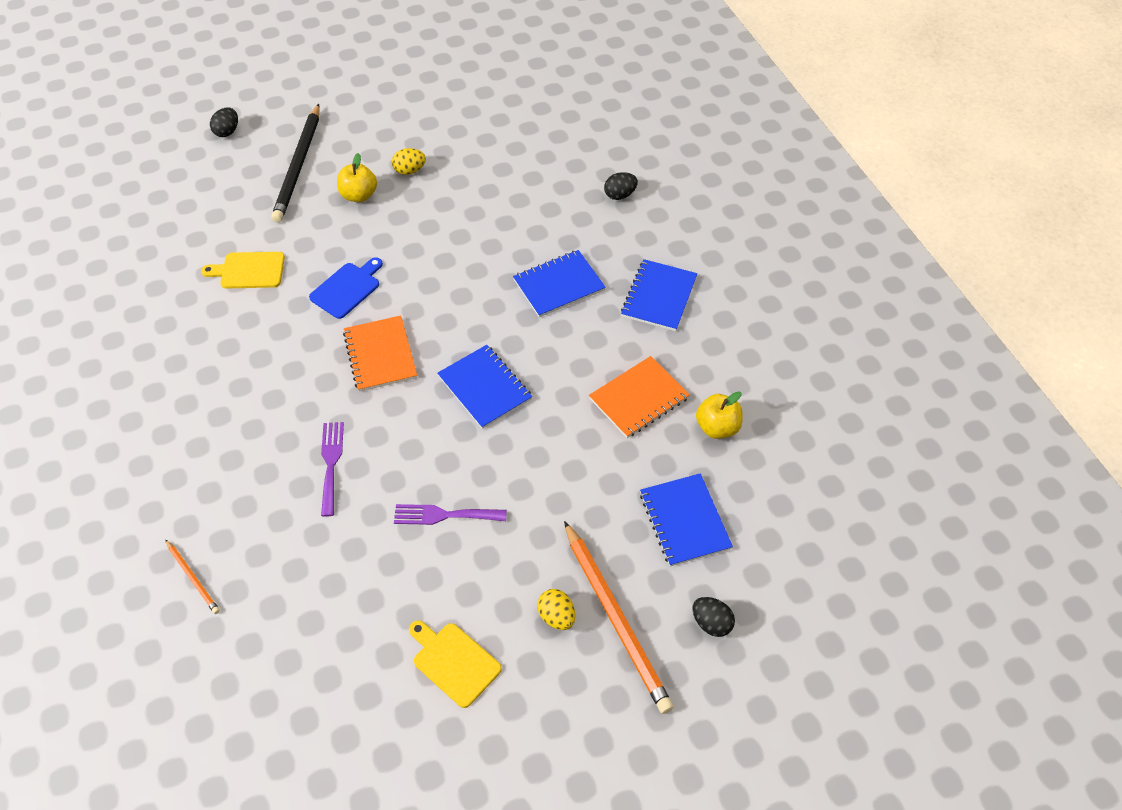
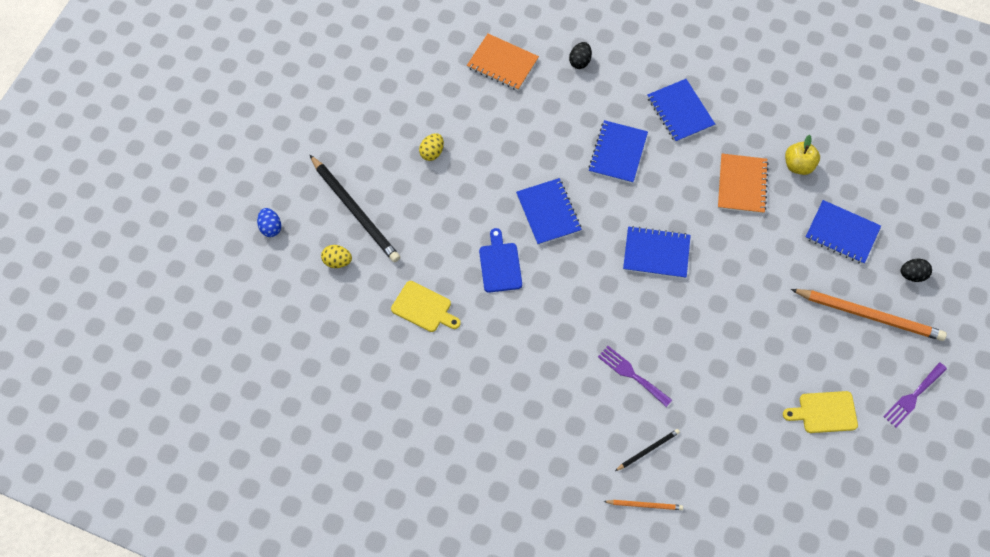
camera: 45 degrees left, 10 degrees up
(227, 131) = (270, 228): black egg -> blue egg
(249, 271) = (424, 308): yellow cutting board -> yellow cutting board turned 105 degrees counterclockwise
(258, 536) = (648, 450): none -> black pencil
(359, 195) = (423, 197): yellow apple -> none
(380, 355) = (574, 287): orange notebook -> orange notebook (502, 63)
(438, 283) = (548, 212): none -> blue notebook
(444, 515) = (726, 344): purple fork -> purple fork (913, 397)
(556, 616) = (842, 342): yellow egg -> yellow egg (337, 261)

